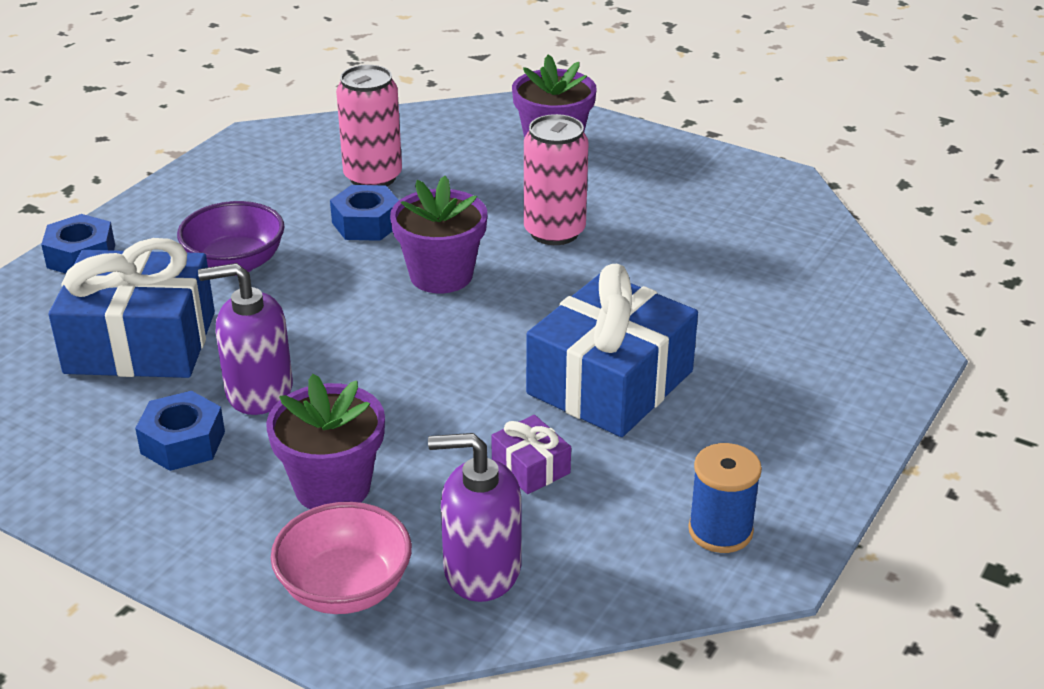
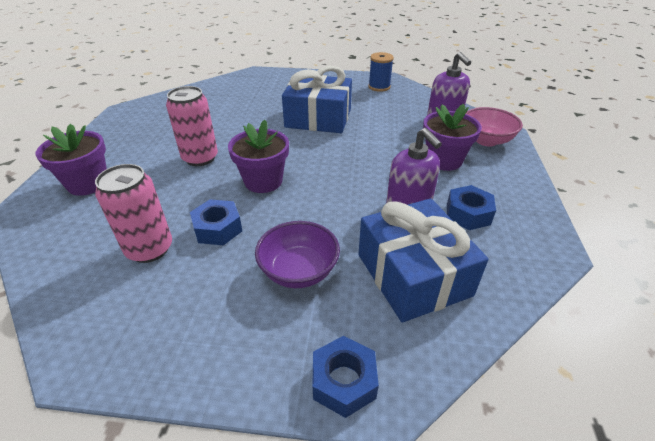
camera: 115 degrees left, 5 degrees up
(531, 467) = (384, 122): purple gift -> none

